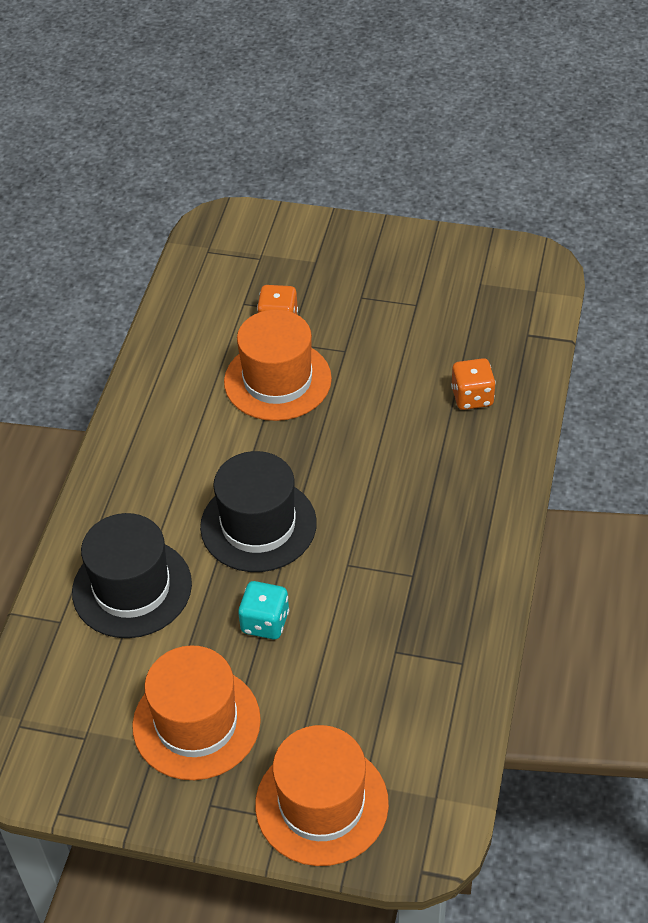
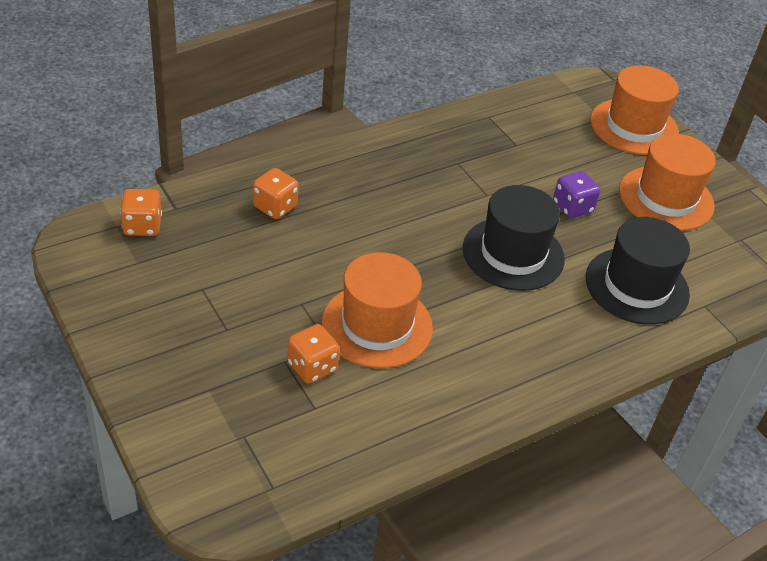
camera: 140 degrees left, 5 degrees down
(265, 622) = (572, 207): turquoise dice -> purple dice
(521, 304) = (142, 226): none -> orange dice

